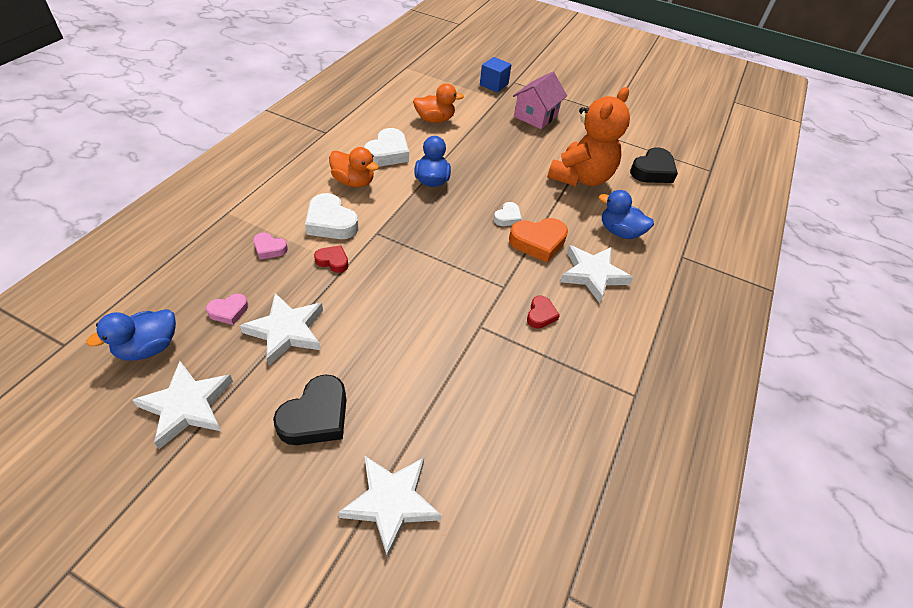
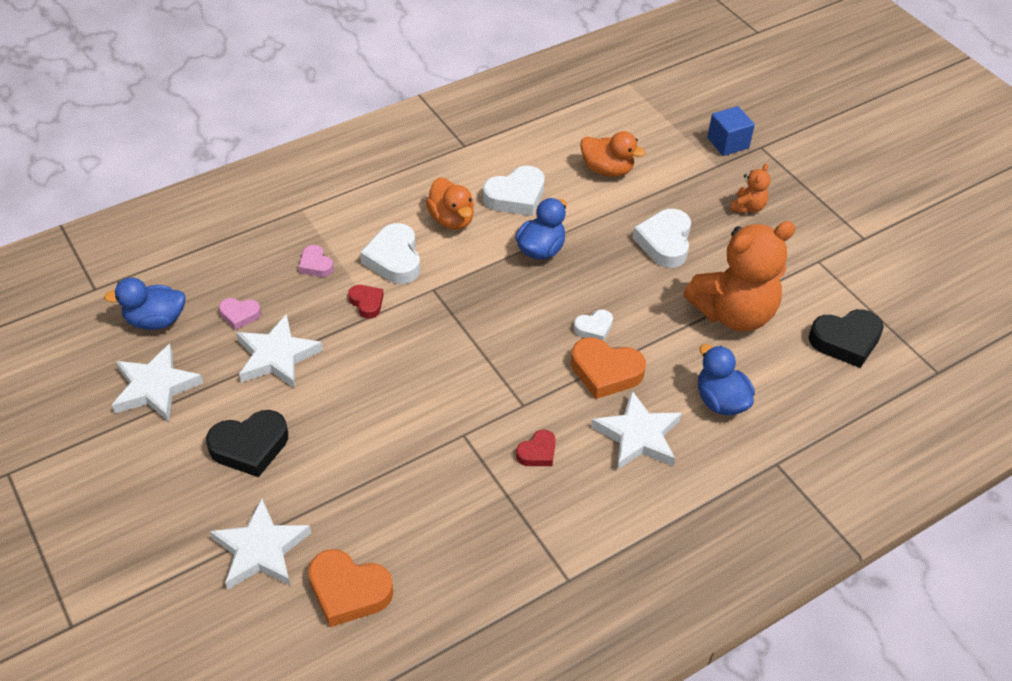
camera: 35 degrees right, 0 degrees up
(491, 496) = (348, 591): none -> orange heart
(506, 150) = (664, 242): none -> white heart
(535, 116) = (747, 207): pink house -> orange teddy bear

